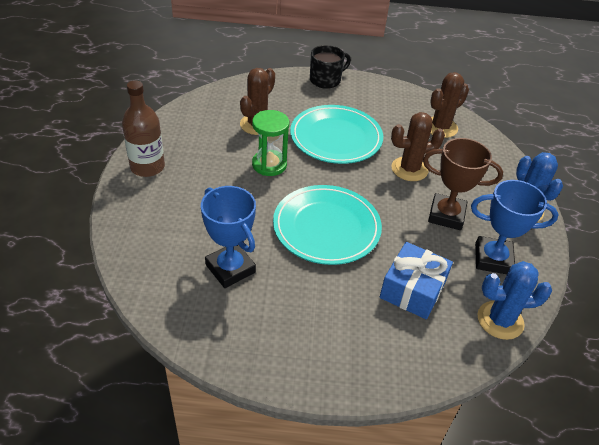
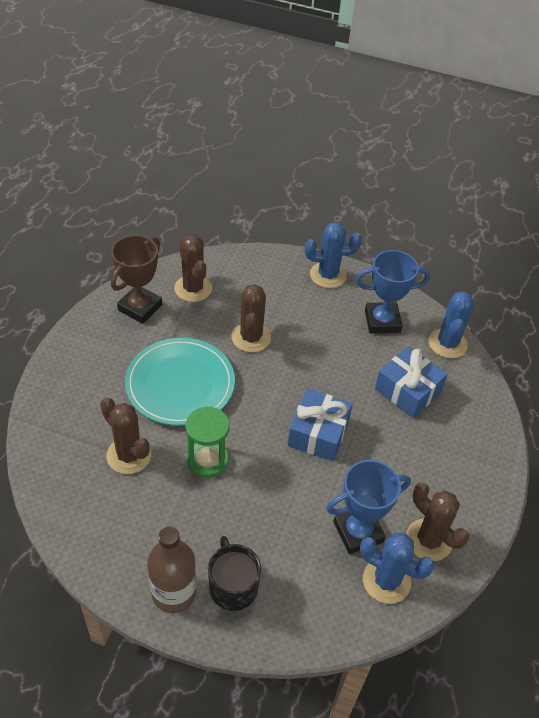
camera: 75 degrees left, 5 degrees up
(185, 295) = (386, 581): none -> blue cactus
(237, 324) = (428, 540): none -> brown cactus
(326, 80) = (65, 361): black mug -> black mug (233, 586)
(326, 227) = (318, 433): turquoise plate -> blue gift
(446, 215) = (322, 333): brown trophy -> brown trophy (140, 307)
(492, 259) = (382, 321): blue trophy -> blue trophy turned 60 degrees clockwise

